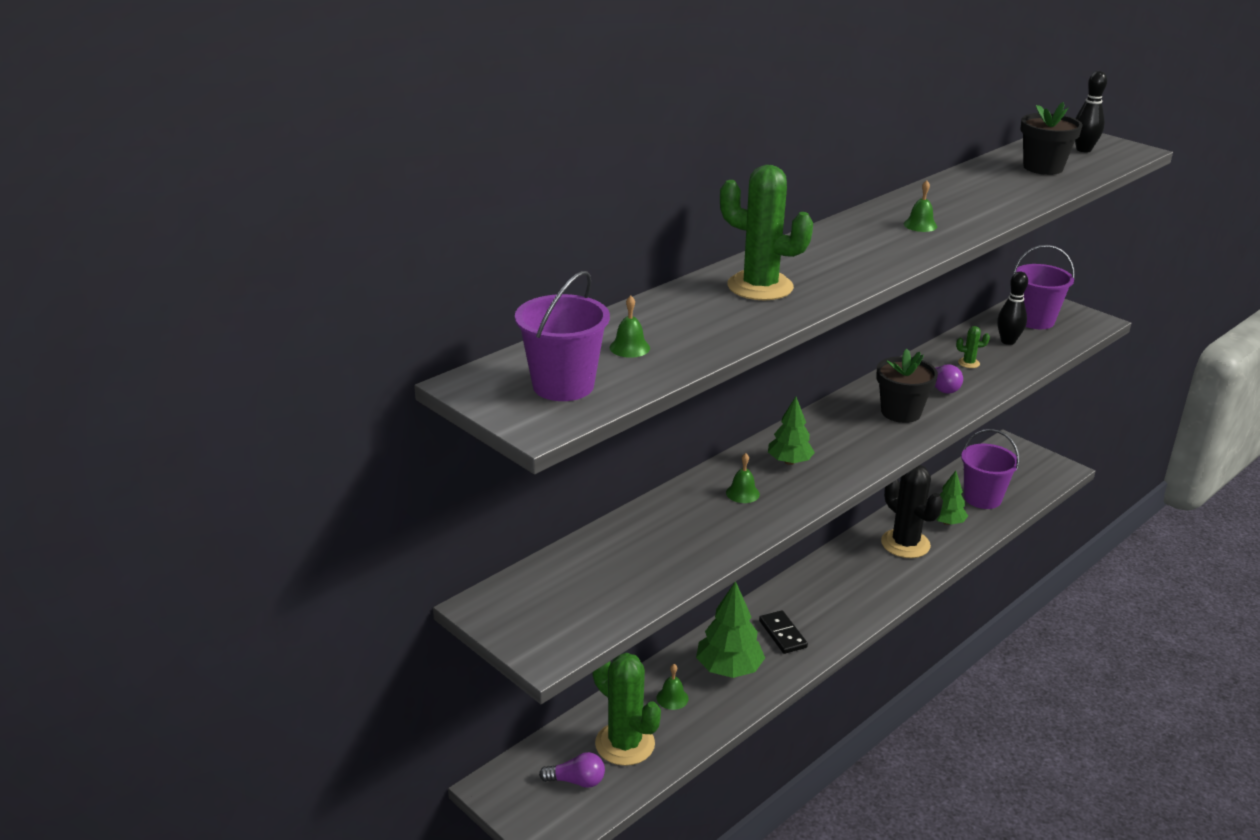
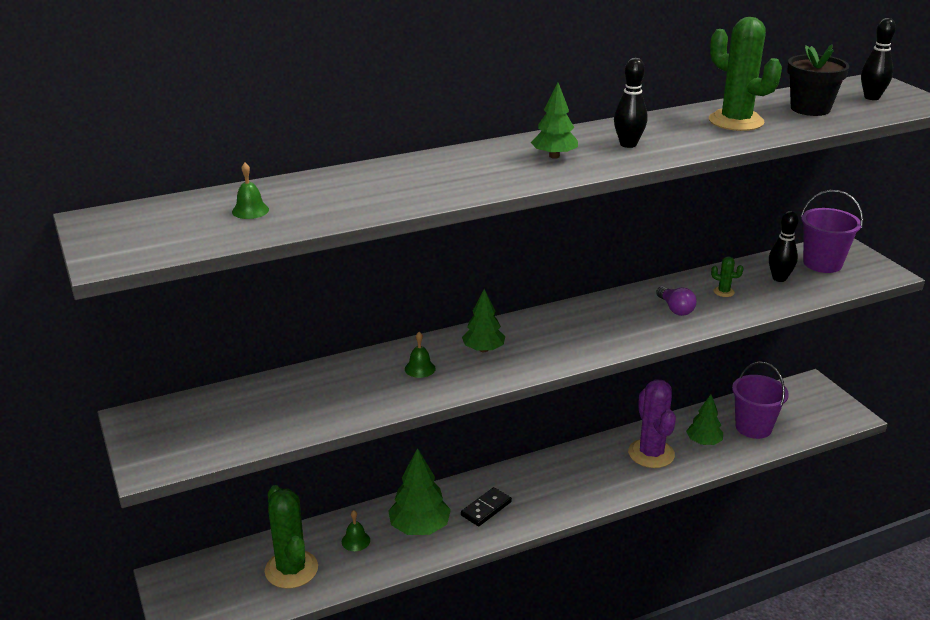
camera: 20 degrees right, 0 degrees up
(563, 385) = (161, 232): purple bucket -> none
(576, 781) = (233, 590): purple light bulb -> none
(760, 287) = (419, 177): green cactus -> green cactus (736, 121)
(782, 634) = (486, 508): black domino -> black domino turned 45 degrees clockwise
(865, 246) = (554, 156): none -> green tree
(901, 412) = (621, 325): black flower pot -> none
(905, 544) = (651, 454): black cactus -> purple cactus
(920, 225) = (628, 144): green bell -> black bowling pin

